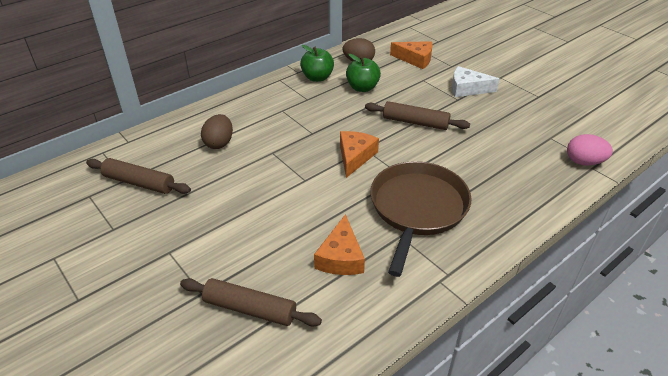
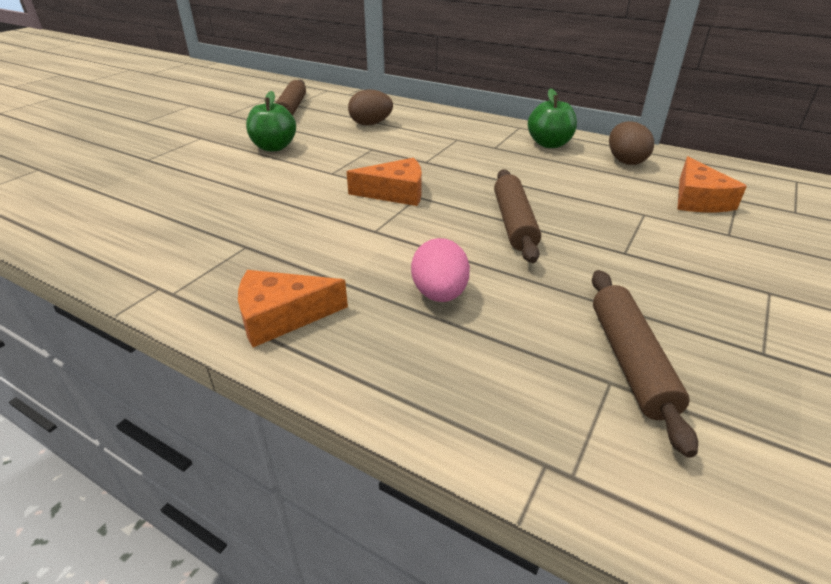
camera: 70 degrees right, 5 degrees down
(250, 309) = (123, 182): brown rolling pin -> brown rolling pin (630, 361)
(341, 257) = (200, 214): orange cheese -> orange cheese (281, 316)
(362, 88) = (560, 173): green apple -> green apple (274, 147)
(417, 208) = (306, 251): brown pan -> none
(467, 89) = (671, 258): white cheese -> none
(584, 162) = (557, 446): pink egg -> pink egg (439, 294)

